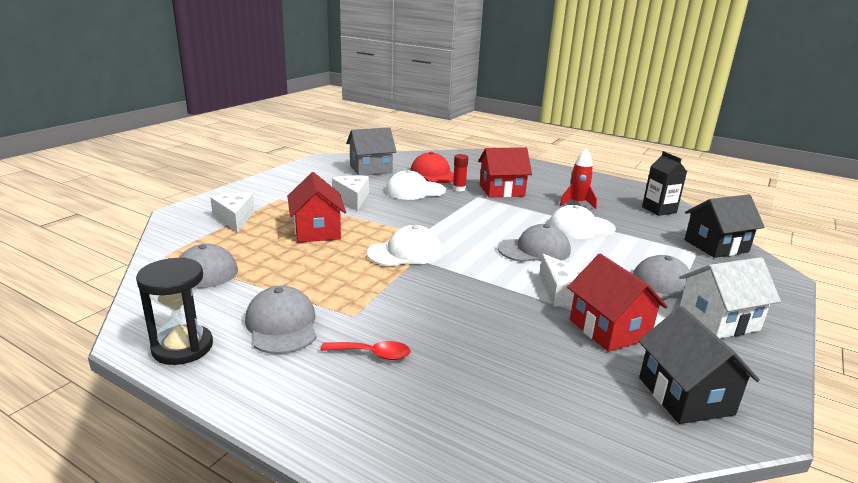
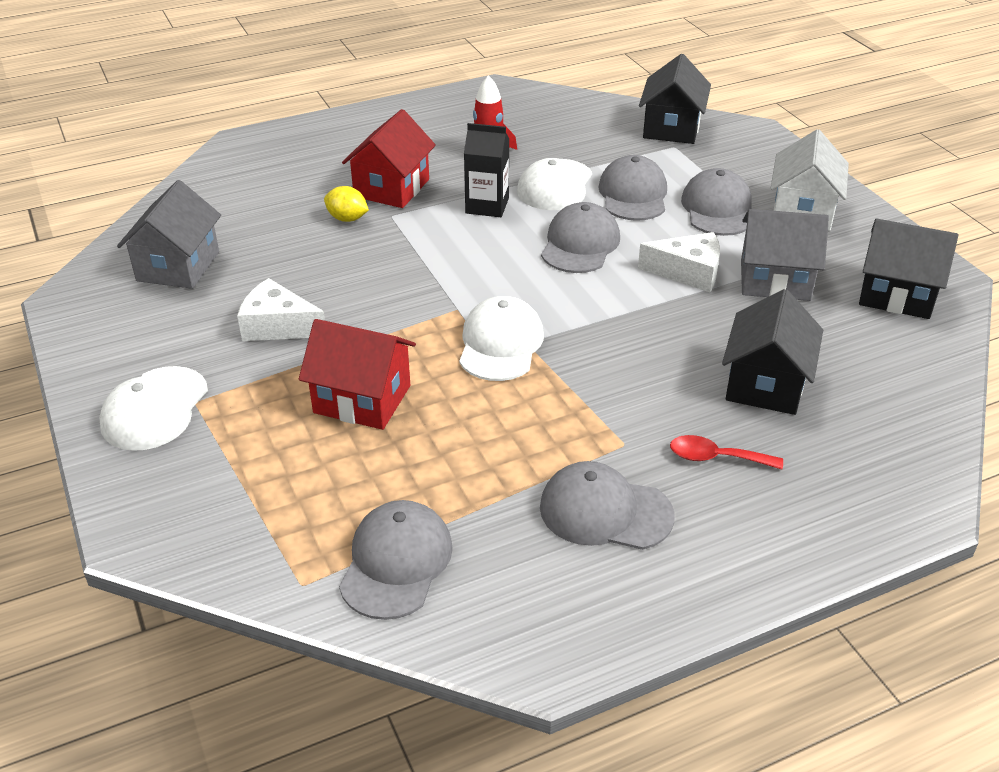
camera: 55 degrees left, 15 degrees up
(182, 347) = (598, 616): black hourglass -> none
(234, 218) = (229, 472): white cheese -> none
(372, 354) = (716, 458): red spoon -> red spoon turned 120 degrees counterclockwise
(415, 191) = (312, 258): white cap -> white cap (154, 409)
(434, 173) = (267, 216): red cap -> none
(459, 188) = (347, 219): red glue stick -> yellow lemon
(478, 355) = (765, 384): none -> black house
(609, 329) = (775, 280): red house -> grey house
(615, 252) = (633, 195): none -> grey cap
(659, 210) = (560, 111): black carton -> black carton (487, 206)

